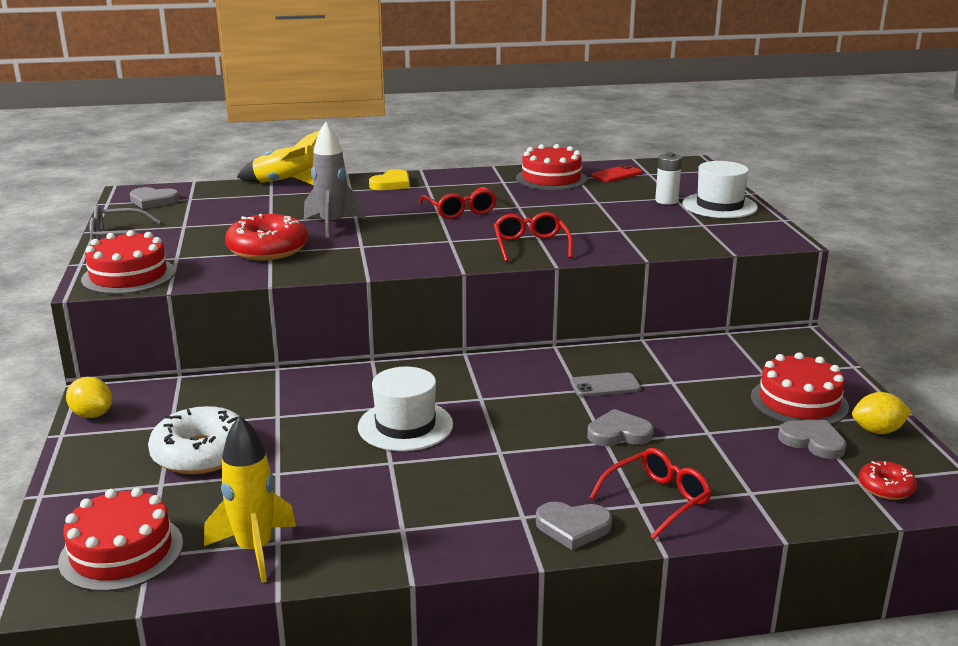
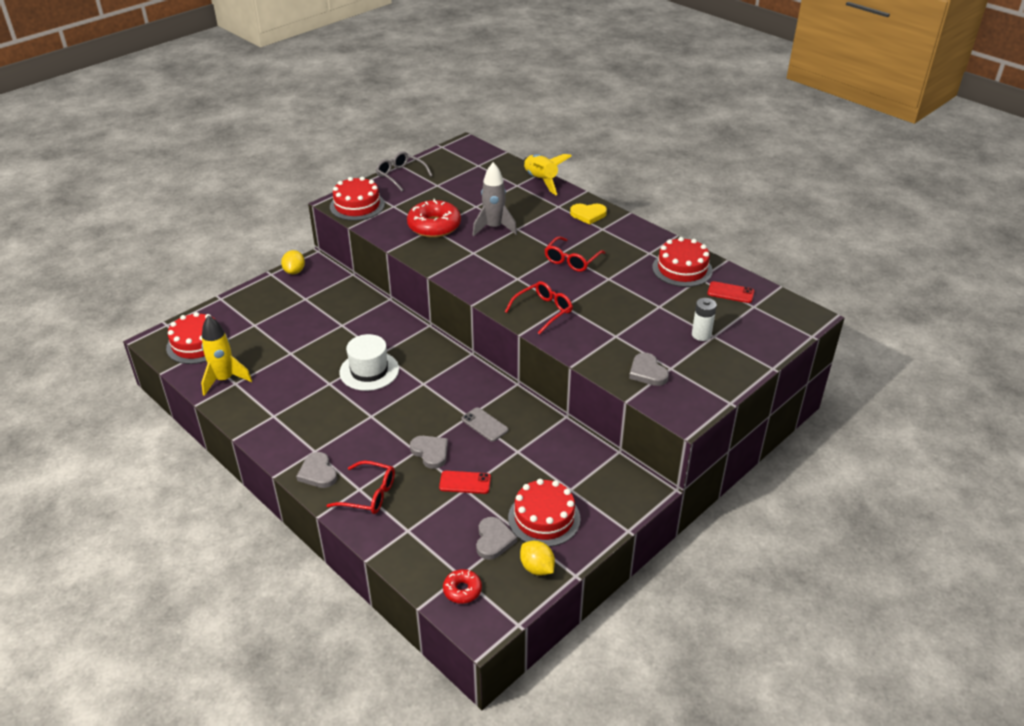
camera: 55 degrees right, 15 degrees up
(153, 201) = (461, 157): grey heart -> grey heart (647, 372)
(201, 453) = (288, 321): white donut -> none
(696, 428) = (465, 482): none -> red phone
(719, 206) = (722, 363): white hat -> none

